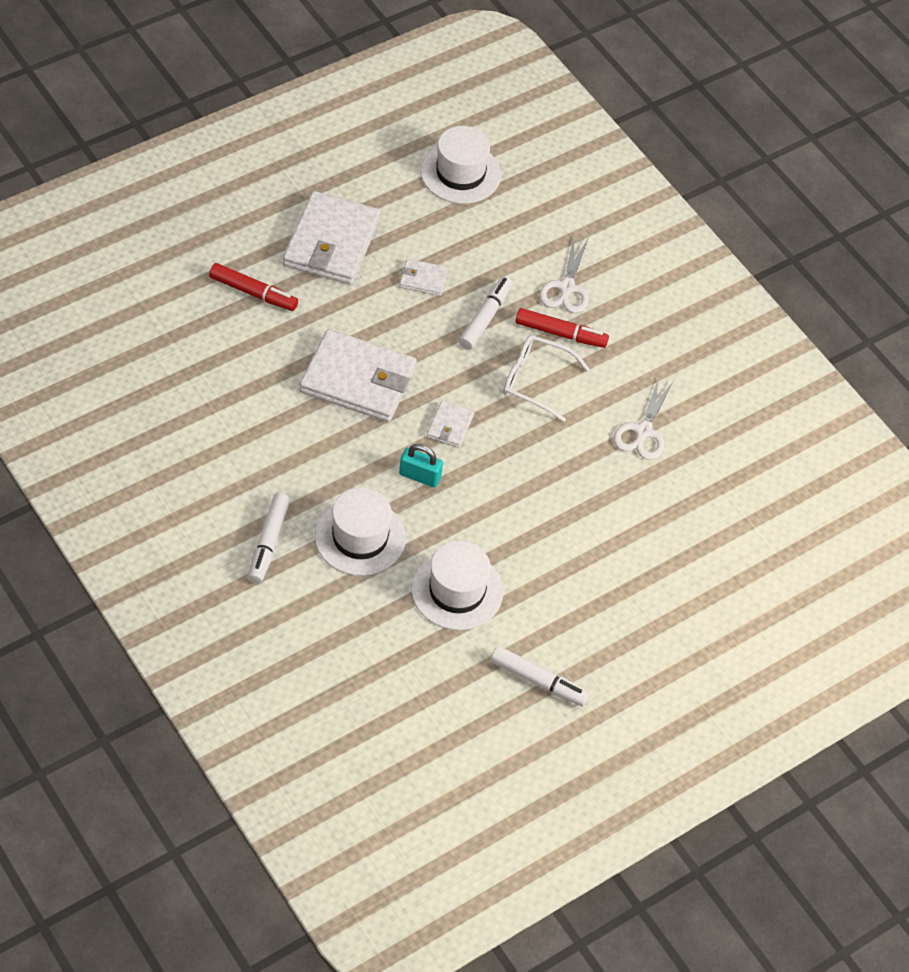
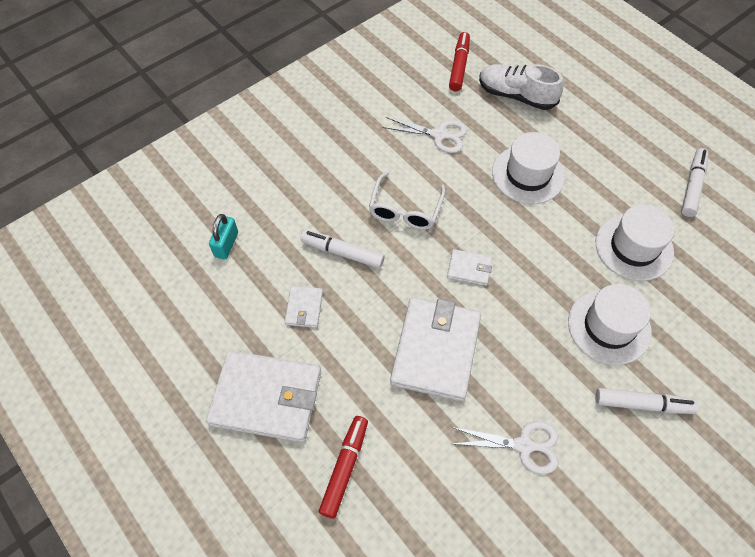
camera: 90 degrees left, 5 degrees up
(420, 476) = (529, 286): turquoise padlock -> turquoise padlock (226, 244)
(460, 173) = (166, 289): white hat -> white hat (528, 174)
(560, 333) = (350, 196): red marker -> red marker (459, 66)
(566, 287) = (298, 195): white scissors -> white scissors (523, 445)
(704, 526) = (516, 95): none -> white shoe

